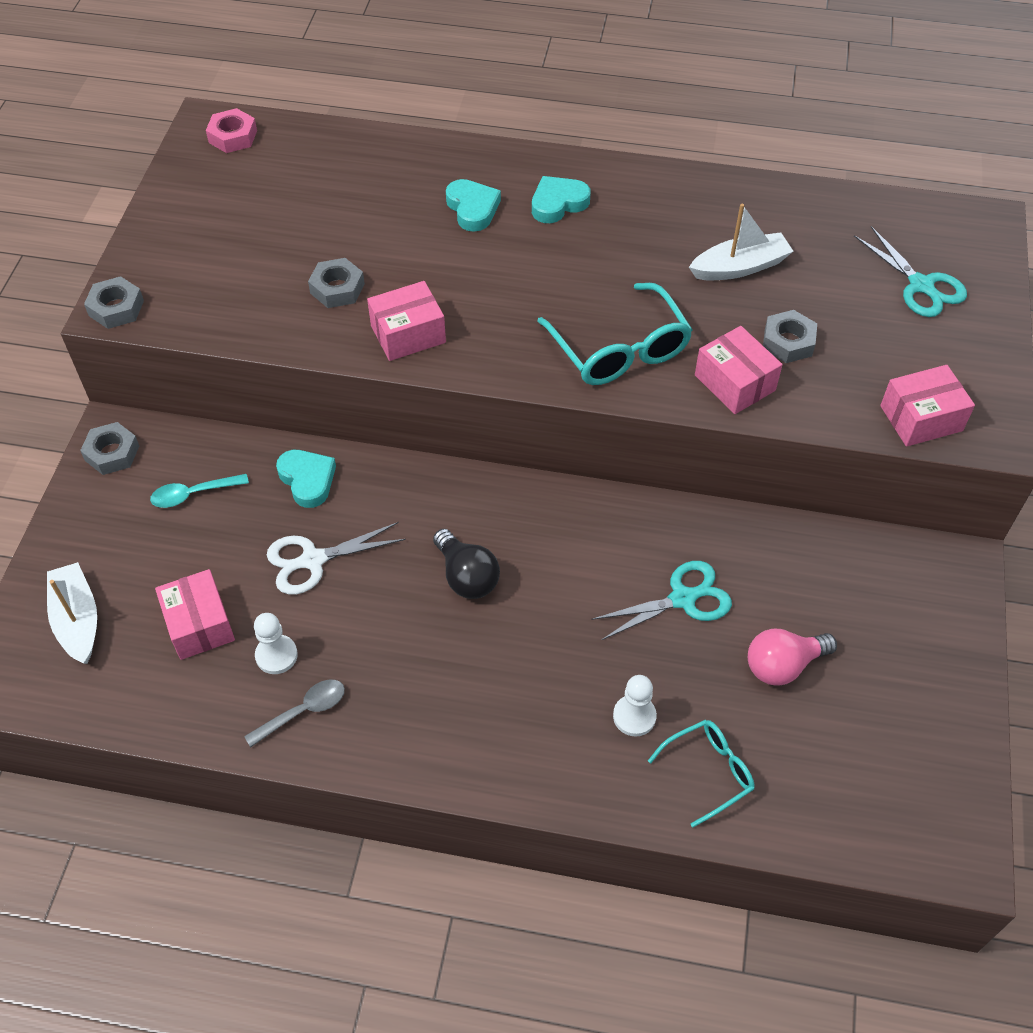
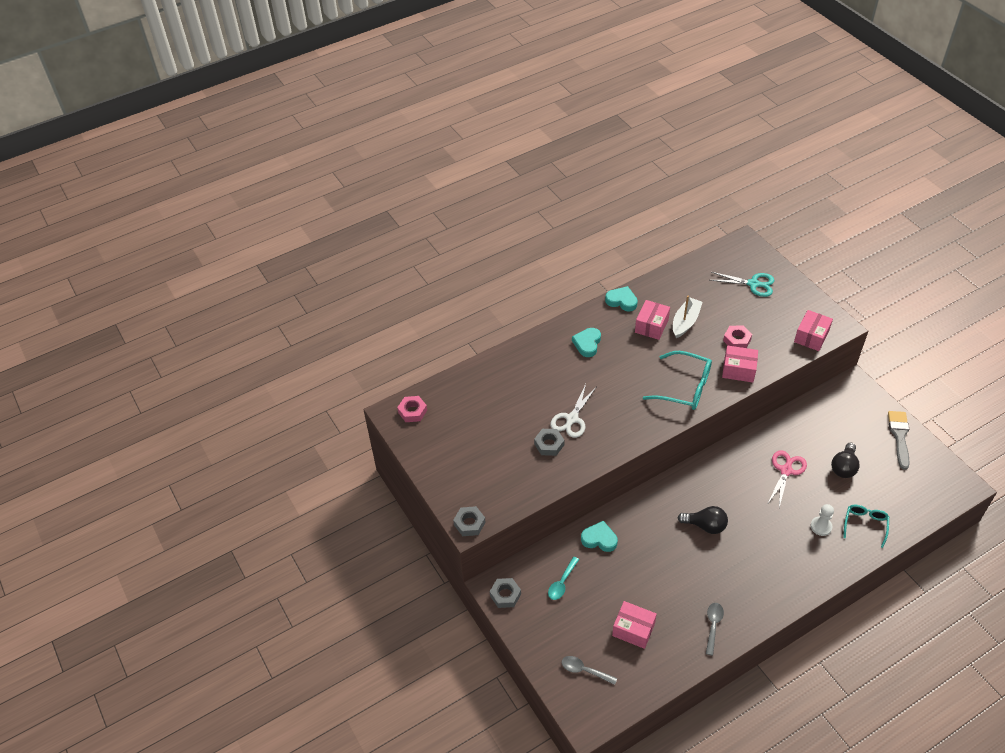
camera: 40 degrees left, 5 degrees down
(77, 620) = (584, 670): white boat -> grey spoon
(276, 655) = (677, 615): white pawn -> none
(313, 560) = (643, 568): white scissors -> white scissors (572, 419)
(408, 334) = (601, 442): pink box -> pink box (651, 326)
(472, 208) = (557, 370): turquoise heart -> turquoise heart (622, 301)
(683, 599) = (786, 470): turquoise scissors -> pink scissors
(783, 665) = (844, 467): pink light bulb -> black light bulb
(788, 342) = (737, 340): grey nut -> pink nut
(940, 695) = (899, 436): none -> grey brush

